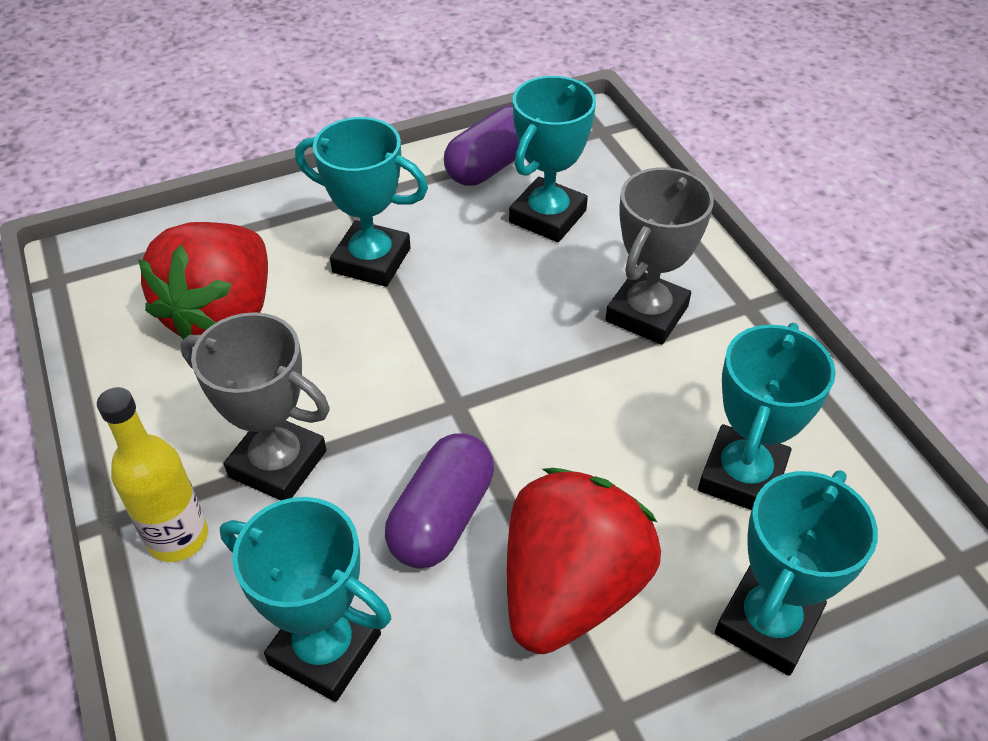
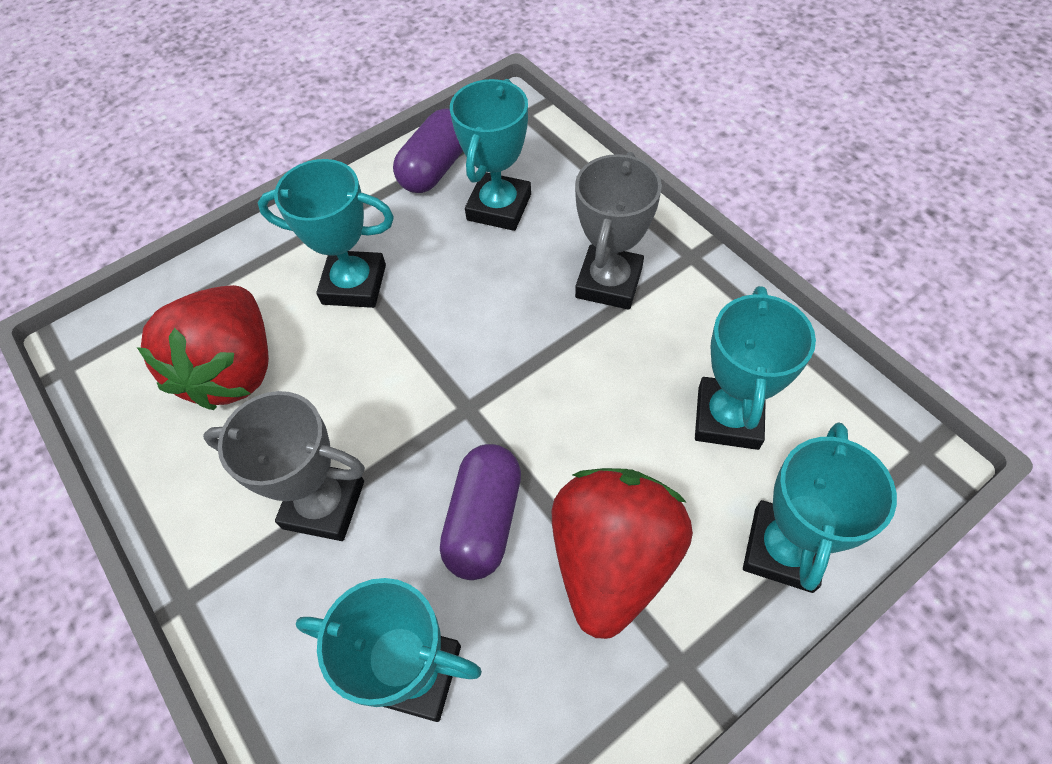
camera: 10 degrees left, 10 degrees up
(178, 537) = (252, 600): yellow bottle -> none

